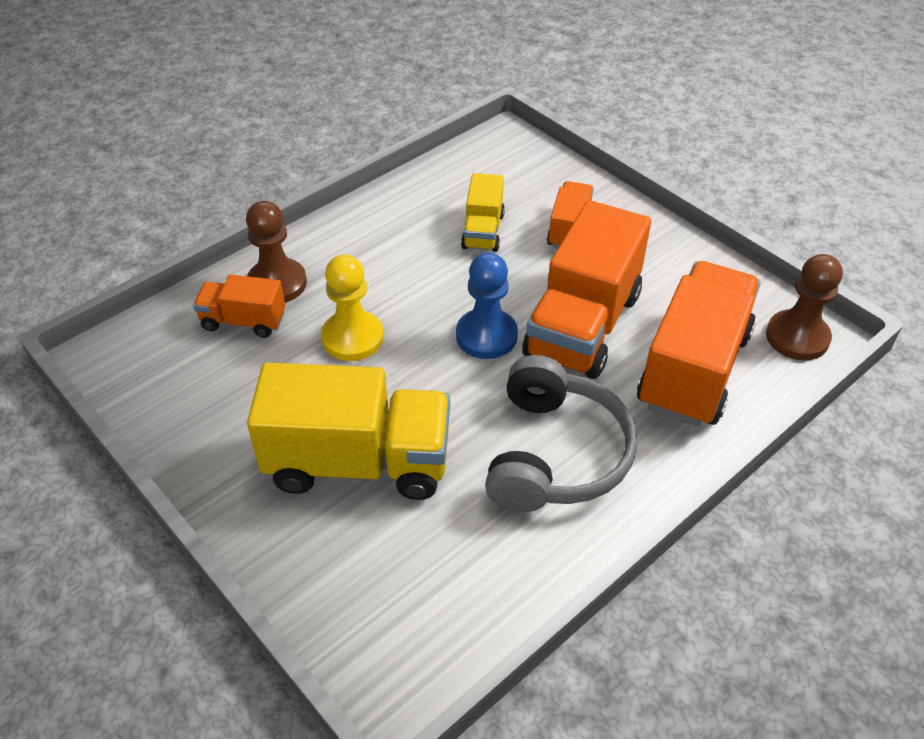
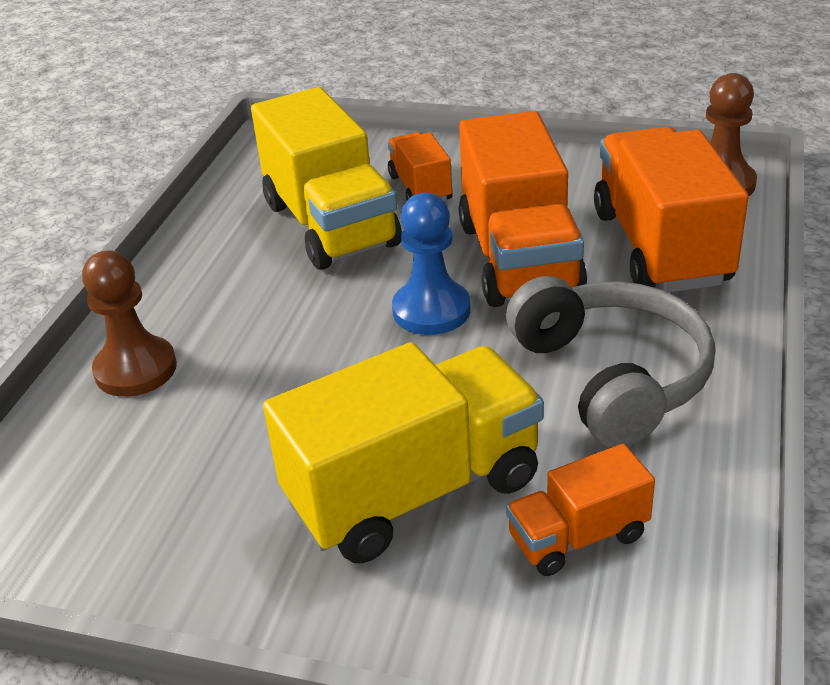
camera: 30 degrees left, 10 degrees down
(243, 321) = (129, 424): orange truck -> orange truck (578, 537)
(352, 338) = (283, 379): yellow pawn -> none
(483, 231) = (331, 224): yellow truck -> yellow truck, size x1.94

